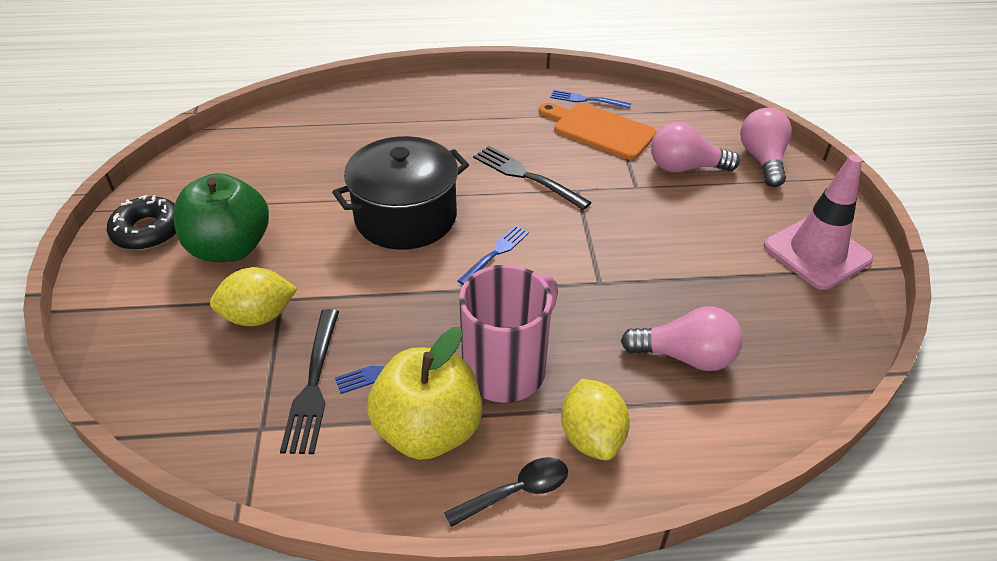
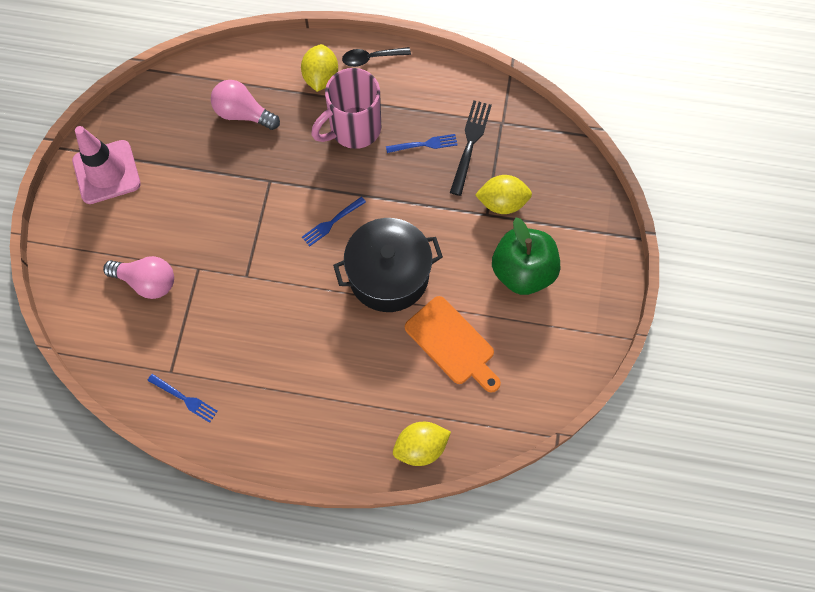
camera: 165 degrees left, 25 degrees up
(148, 231) = (585, 304): black donut -> none
(341, 104) = (421, 447): none -> yellow lemon
(428, 430) = (409, 101): yellow apple -> none
(527, 176) = (280, 301): black fork -> none
(599, 130) = (193, 349): orange cutting board -> orange cutting board (452, 343)
(762, 160) = (78, 276): pink light bulb -> none

